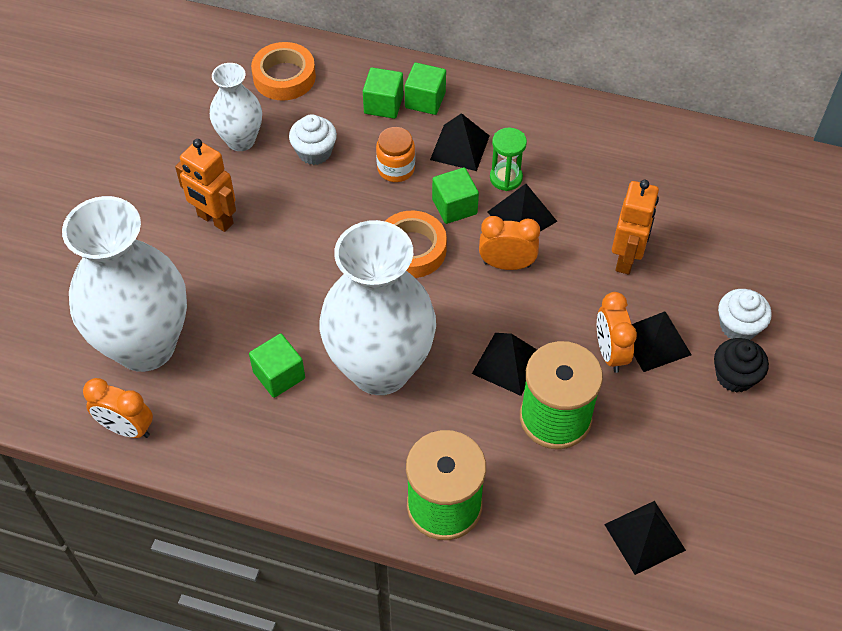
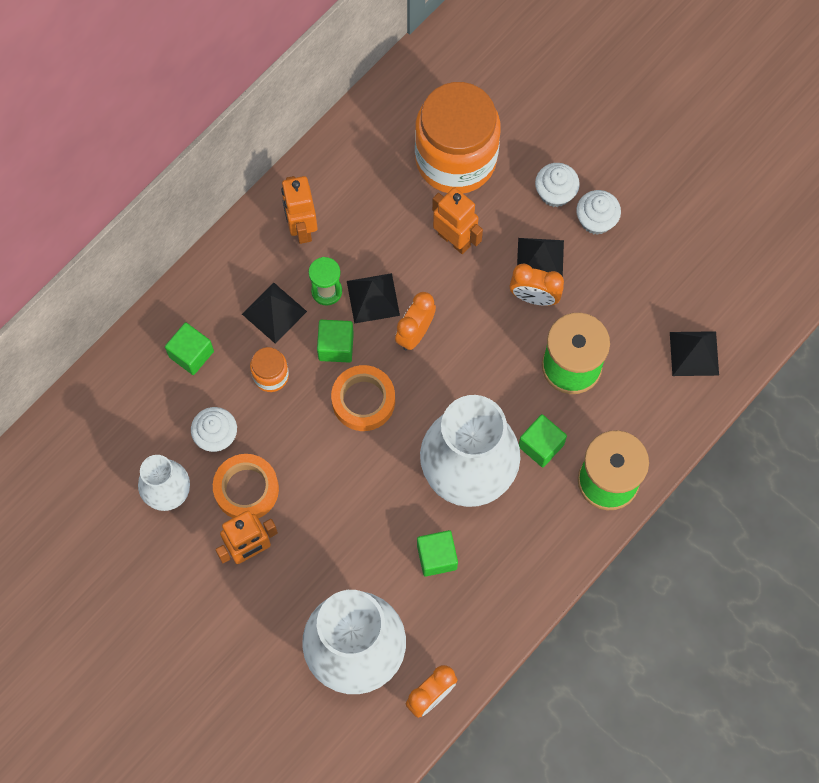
camera: 65 degrees left, 15 degrees up
(284, 77) = (111, 426): orange tape -> orange tape (246, 489)
(425, 100) = (205, 316): green cube -> green cube (541, 445)
(508, 363) = (508, 377): black pyramid -> none
(557, 135) = (301, 228): none -> orange robot
(712, 226) = (456, 159): none -> orange jar
(734, 376) = (596, 220): black cupcake -> white cupcake

